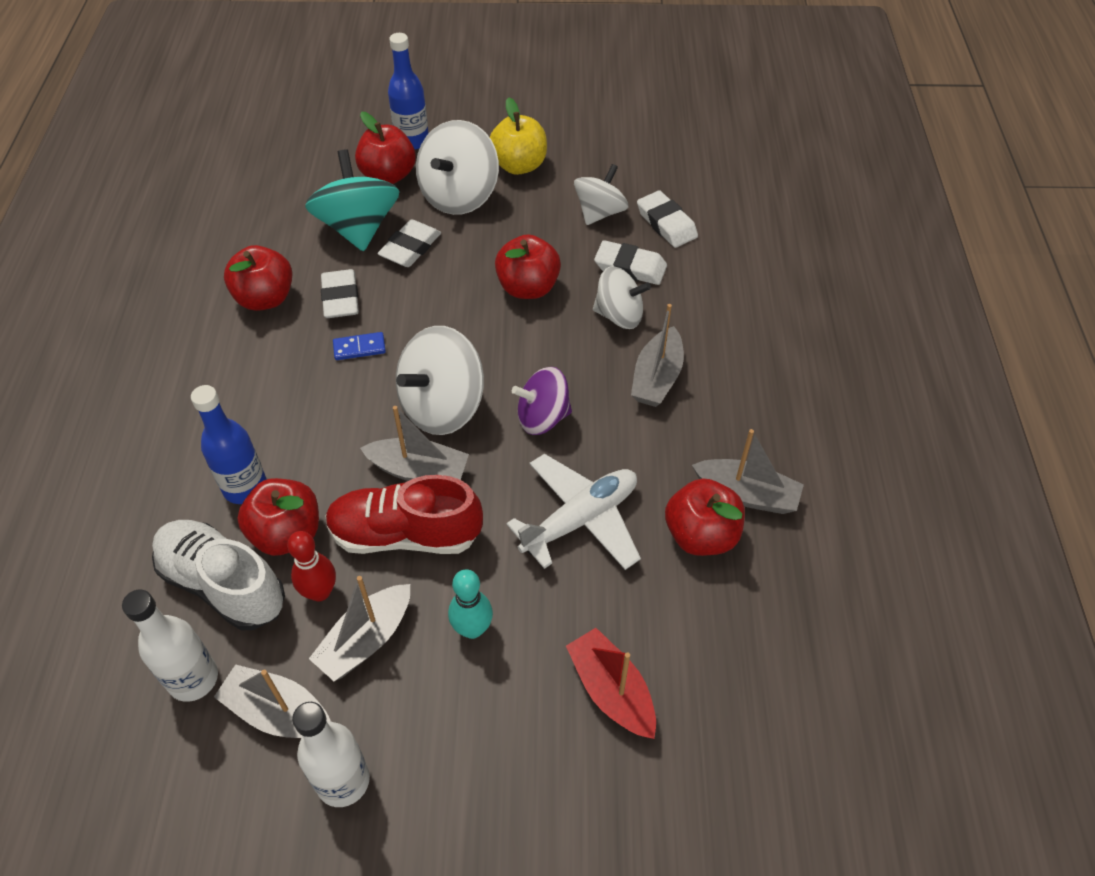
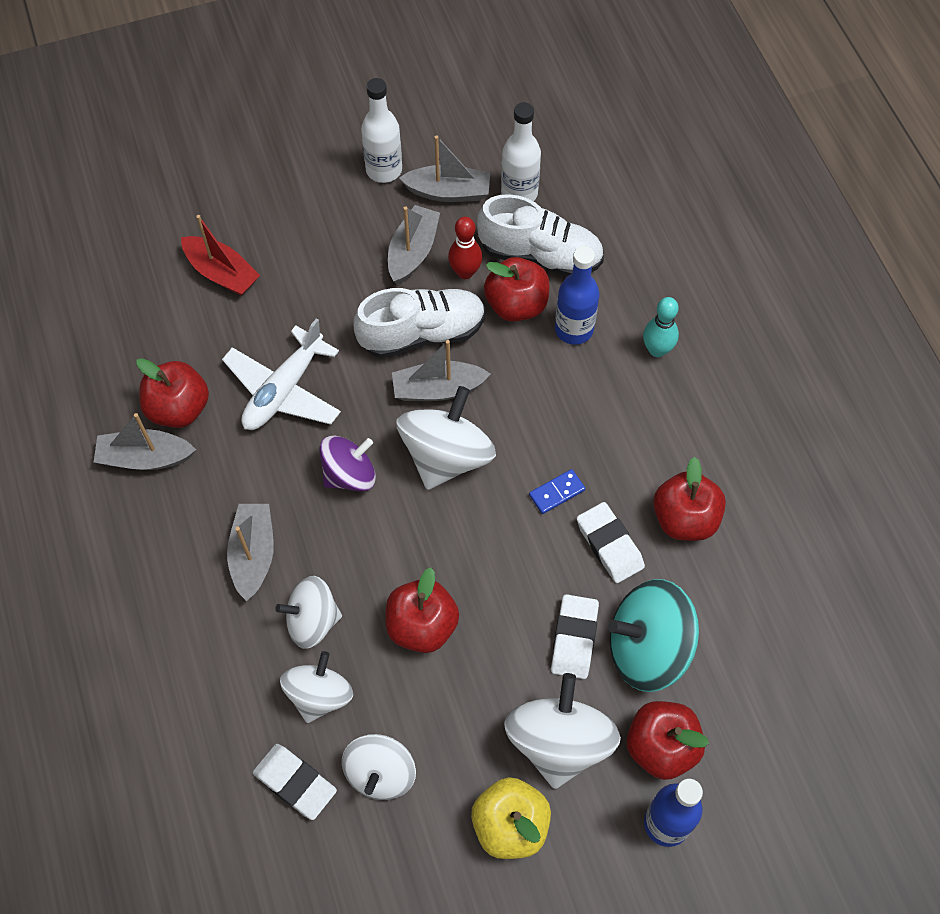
camera: 160 degrees right, 10 degrees up
(358, 228) = (647, 648): turquoise spinning top -> turquoise spinning top turned 120 degrees clockwise
(405, 534) = (422, 333): red shoe -> white shoe
(472, 629) = (338, 282): turquoise bowling pin -> turquoise bowling pin (657, 350)
(630, 267) = (319, 695): white eraser -> white spinning top

